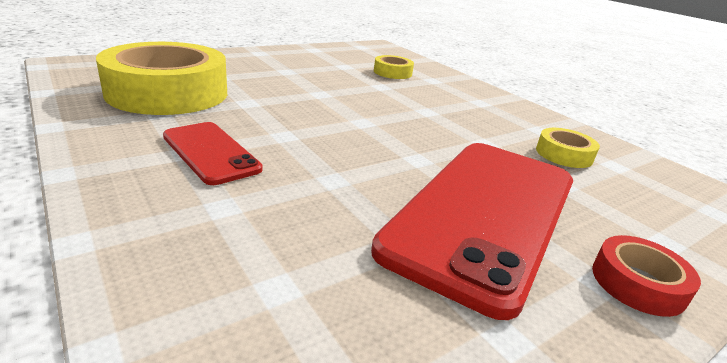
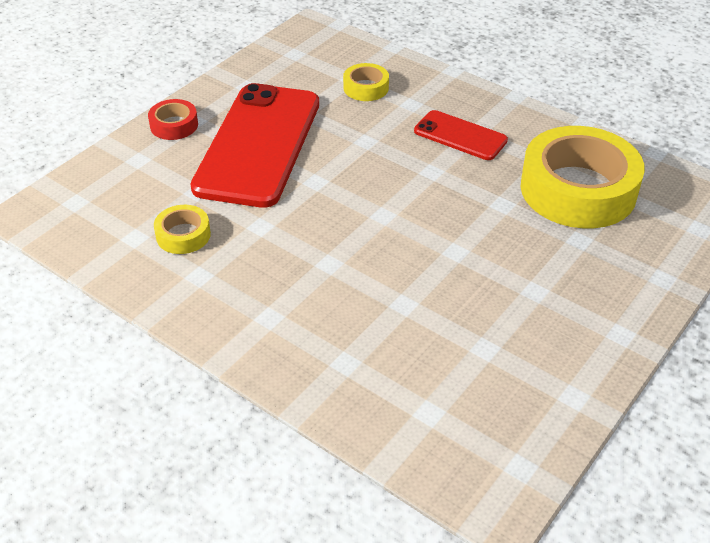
camera: 165 degrees right, 15 degrees up
(392, 72) = (410, 358): yellow tape -> yellow tape (366, 88)

